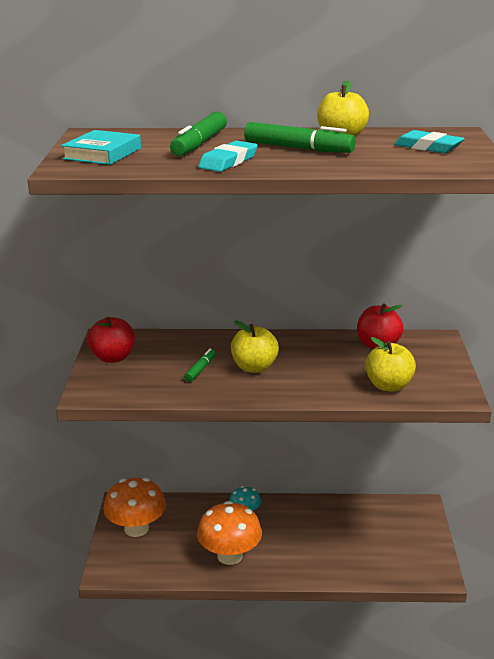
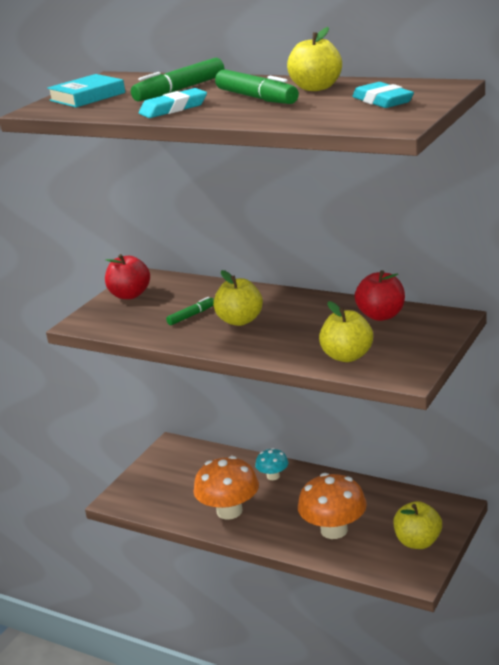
camera: 30 degrees right, 0 degrees up
(136, 528) = (167, 469): orange mushroom -> orange mushroom (334, 530)
(415, 543) = (418, 542): none -> yellow apple

